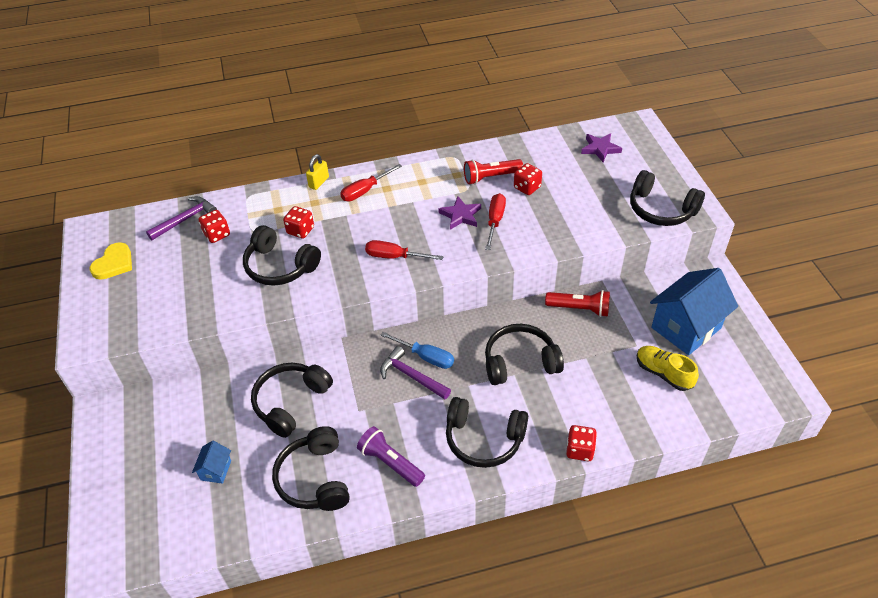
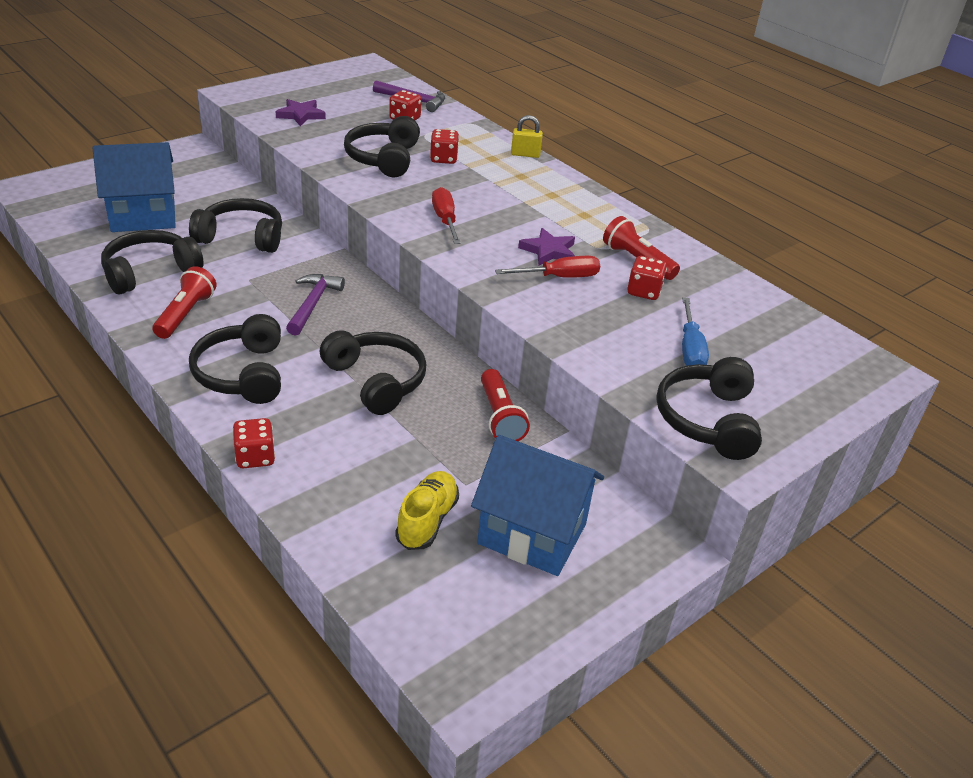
camera: 60 degrees right, 10 degrees down
(114, 263) = (333, 83): yellow heart -> none
(216, 470) = (143, 216): blue house -> blue house, size x2.25
(365, 191) = (536, 183): red screwdriver -> none
(390, 463) = (185, 314): purple flashlight -> red flashlight
(426, 357) = (346, 308): blue screwdriver -> blue screwdriver (690, 349)
(600, 149) = (786, 342): purple star -> purple star (301, 115)

